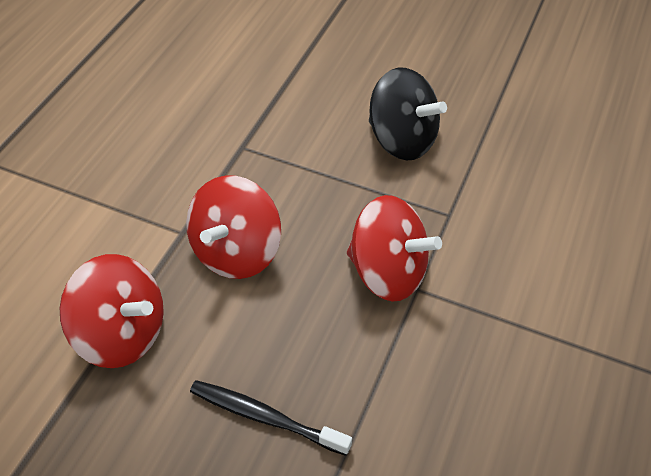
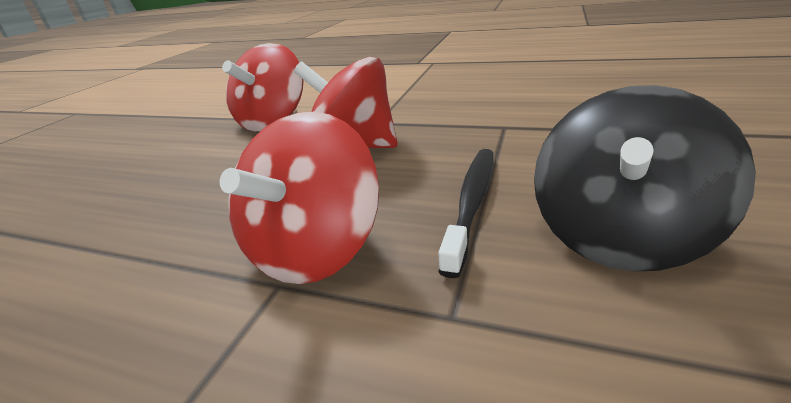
camera: 90 degrees right, 20 degrees down
(265, 417) = (151, 190): black toothbrush -> black toothbrush (472, 203)

